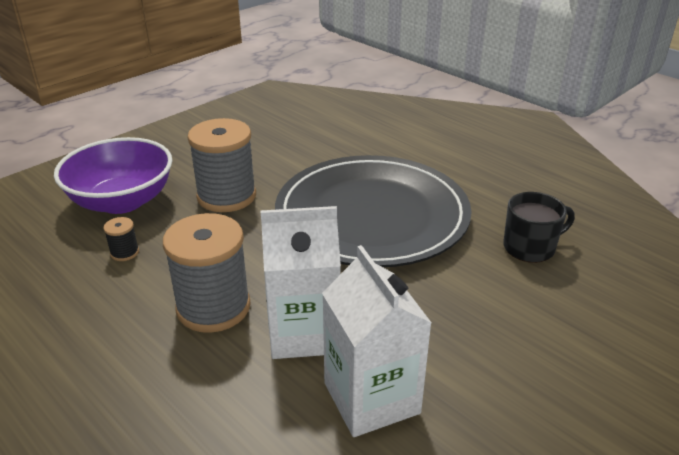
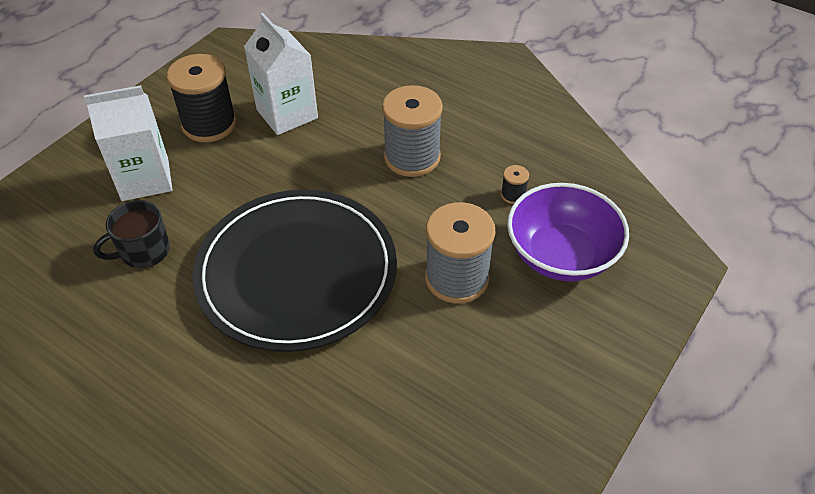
camera: 170 degrees right, 15 degrees up
(304, 332) = (338, 147): white carton -> white carton (145, 179)
(493, 396) = (209, 124): none -> black spool

